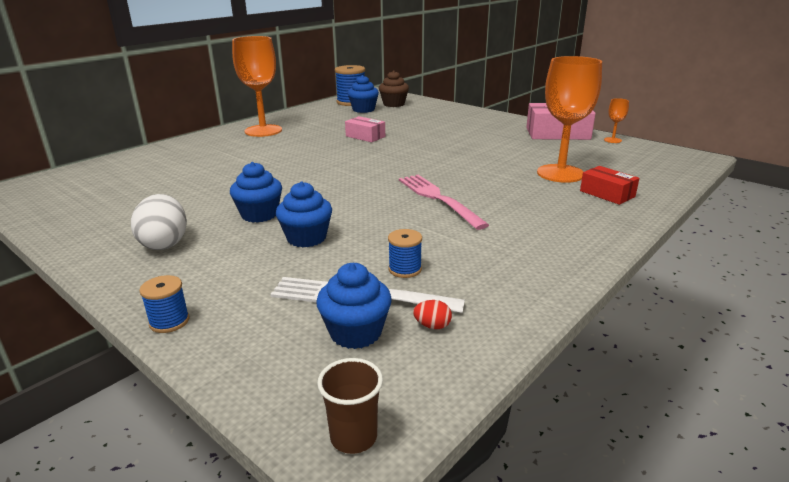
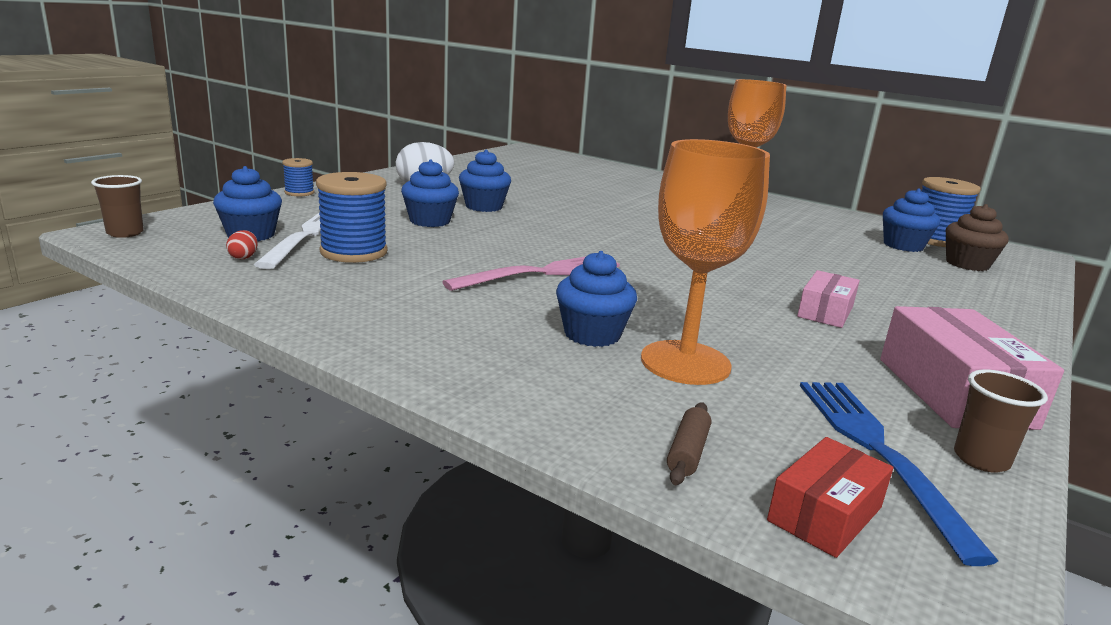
camera: 80 degrees right, 5 degrees down
(365, 136) = (765, 244): pink box -> pink box (825, 312)
(405, 269) = (354, 252): blue spool -> blue spool, size x1.85
(537, 190) = (592, 334): none -> blue cupcake
(607, 194) = (597, 391): red box -> red box (824, 514)
(612, 140) = (981, 459): orange goblet -> brown cup
(620, 153) = (876, 451): none -> blue fork
(649, 182) = (687, 452): none -> brown rolling pin

